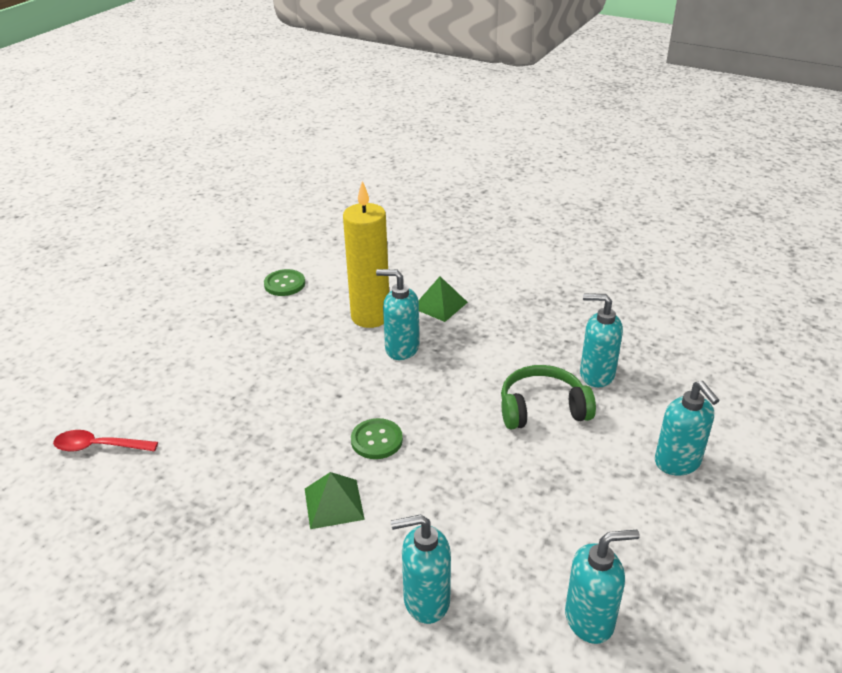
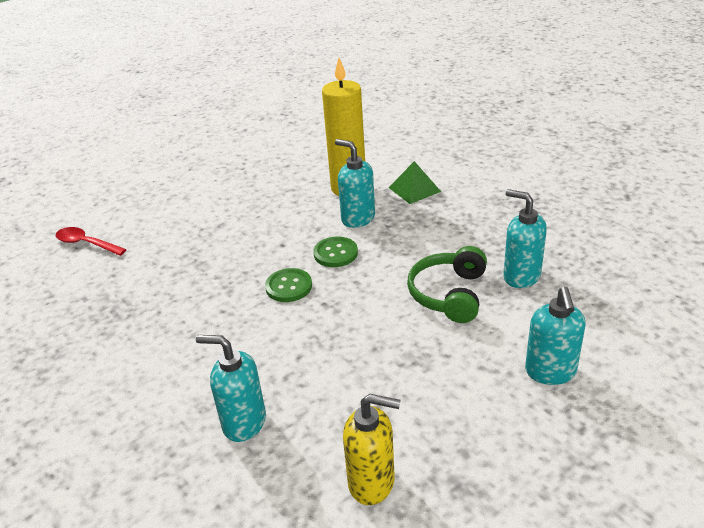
camera: 25 degrees right, 0 degrees up
(284, 284) = (296, 150): green button -> green button (335, 253)
(334, 503) = (223, 327): green pyramid -> none
(542, 409) = (449, 294): green headphones -> green headphones turned 90 degrees counterclockwise
(590, 619) = (372, 482): turquoise soap dispenser -> yellow soap dispenser

